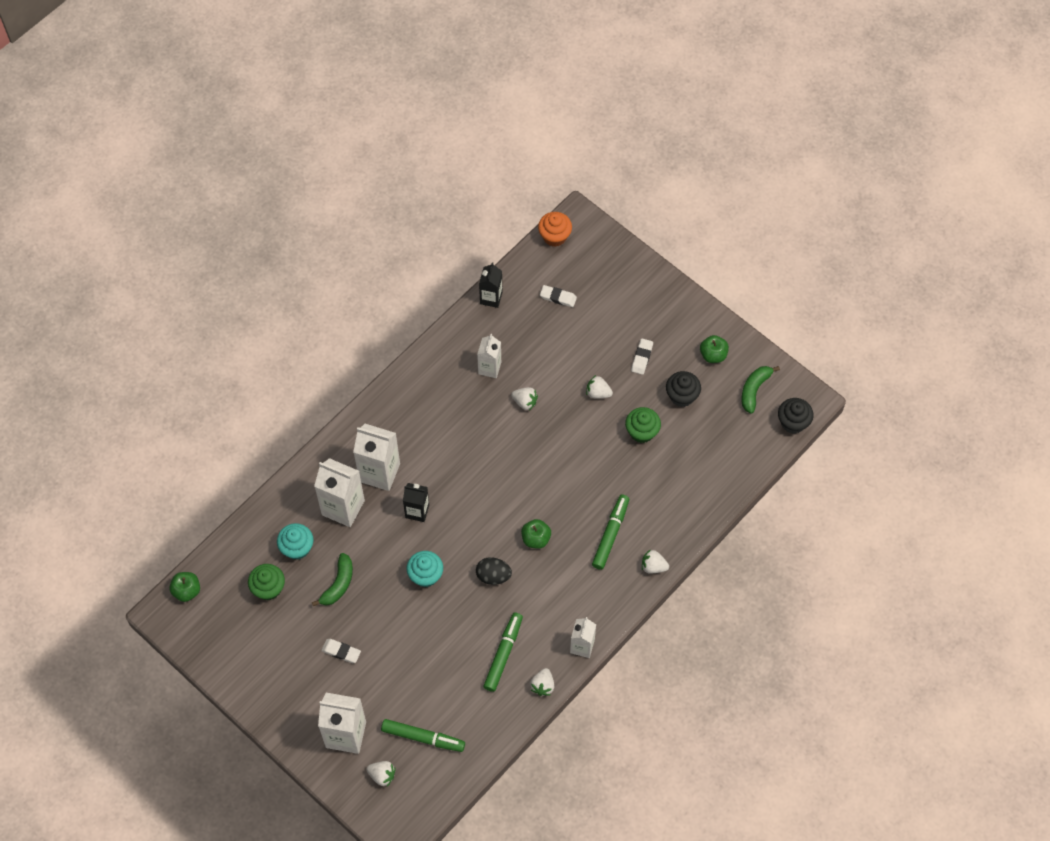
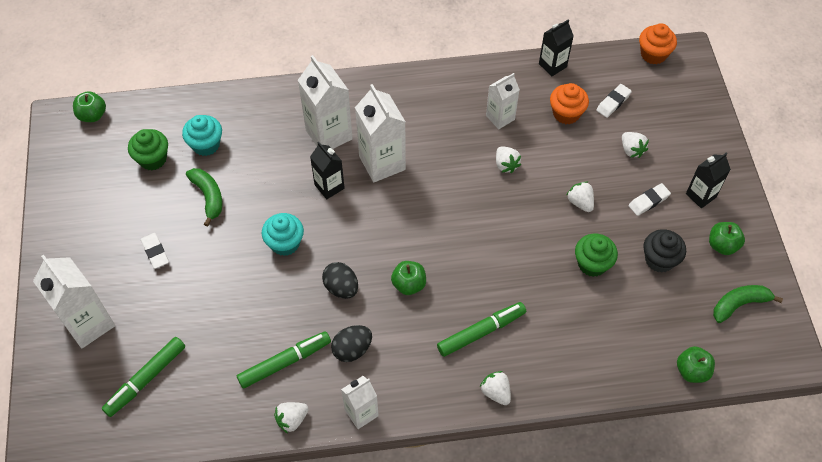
camera: 40 degrees right, 5 degrees down
(338, 584) = (208, 197): green banana -> green banana turned 90 degrees counterclockwise
(343, 507) = (273, 140): white carton -> white carton (382, 163)
(382, 775) = (80, 384): white strawberry -> white strawberry (631, 150)
(423, 737) = (146, 379): green marker -> green marker turned 75 degrees clockwise
(533, 330) = (566, 113): none -> orange cupcake
(539, 611) = (352, 349): none -> black egg
(558, 297) = (613, 102): white eraser -> white eraser turned 75 degrees clockwise
(672, 327) = (701, 195): none -> black carton
(759, 458) = (692, 371): none -> green apple
(793, 422) = (756, 362): black cupcake -> none

